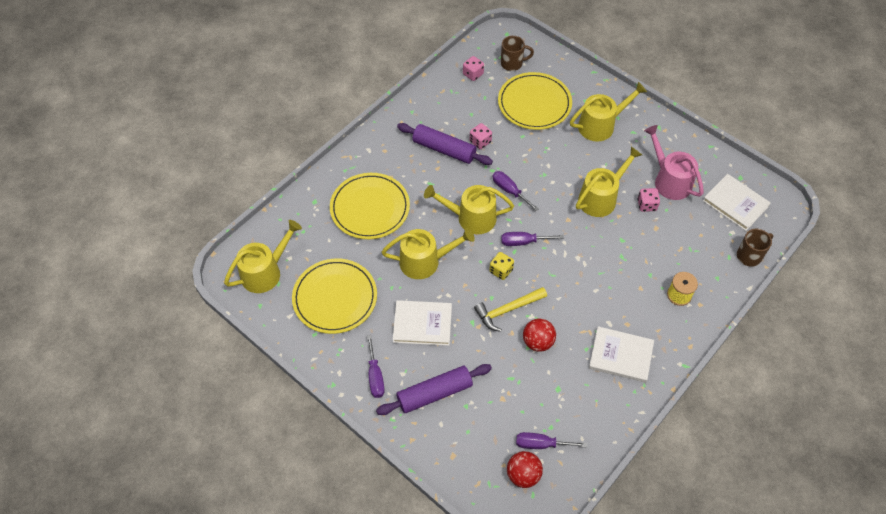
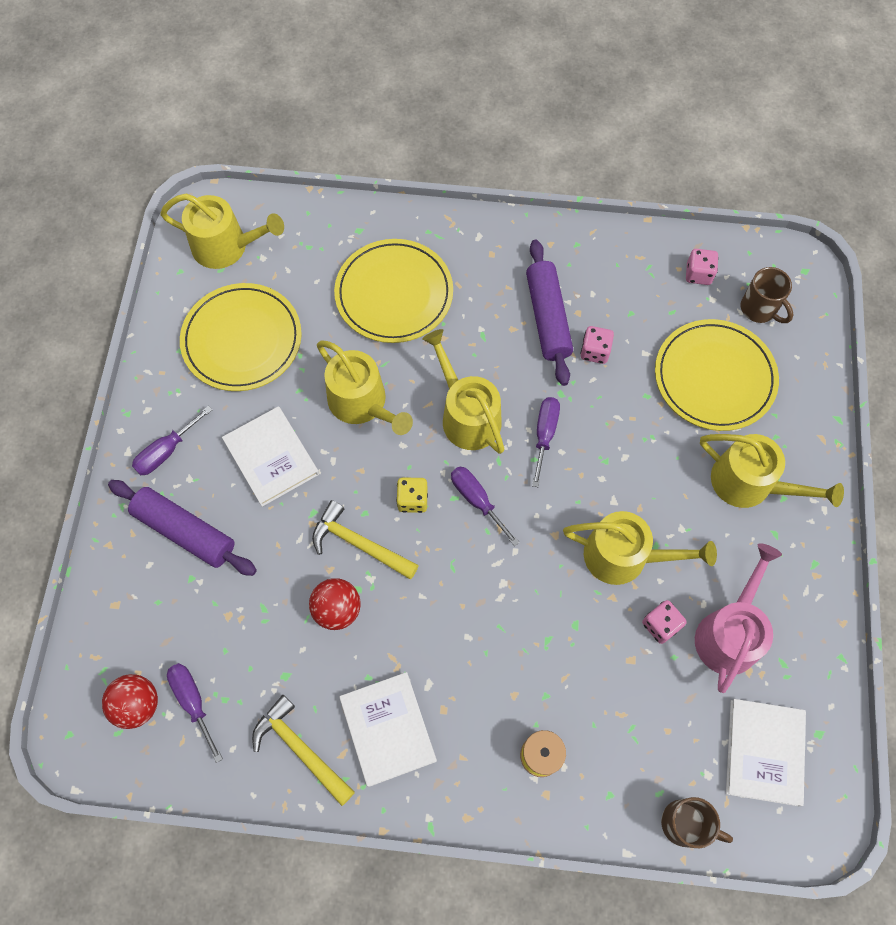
camera: 55 degrees right, 10 degrees up
(605, 404) = (301, 749): none -> yellow hammer

